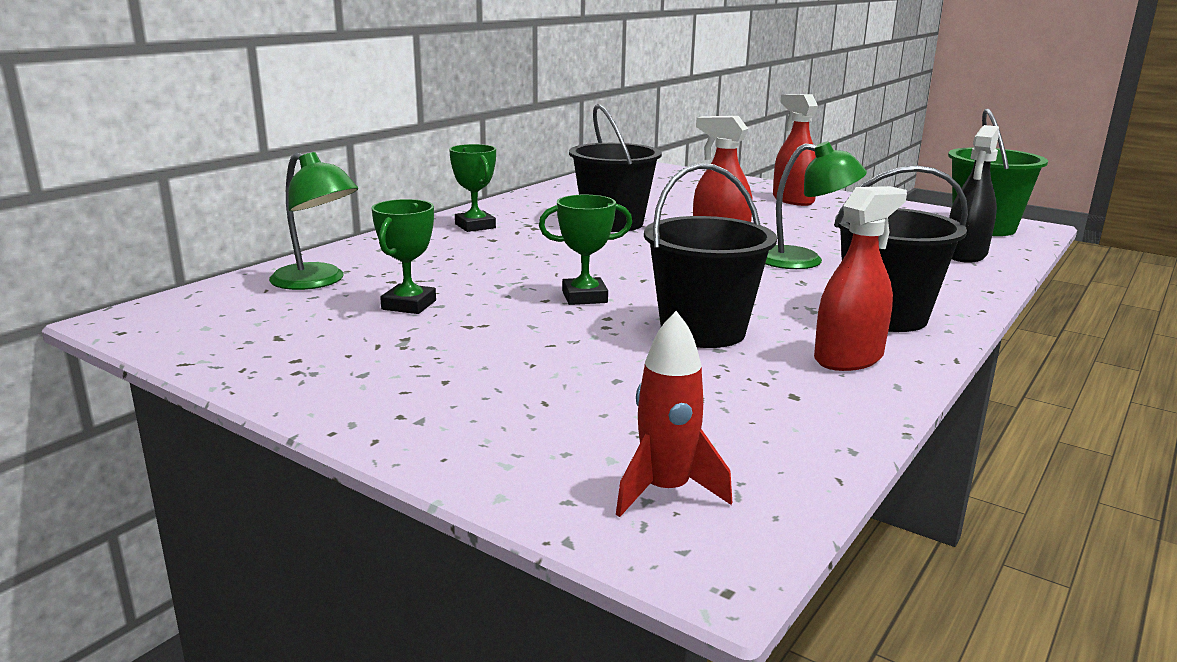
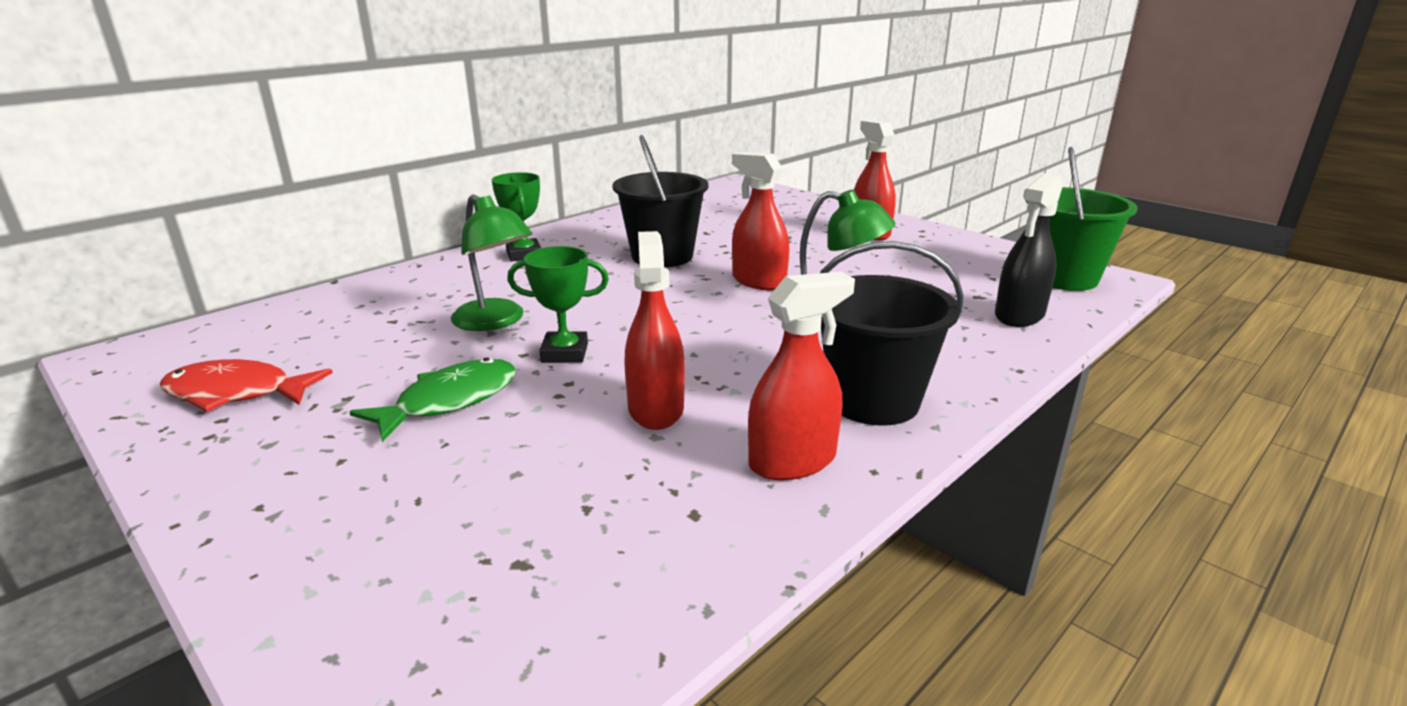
camera: 10 degrees right, 5 degrees up
(290, 340) = (236, 393): none -> red fish
(317, 282) = (322, 318): green lamp -> green lamp (496, 321)
(409, 305) = (384, 353): green trophy -> none
(508, 335) = (450, 401): none -> green fish
(665, 491) = (448, 654): red rocket -> none
(703, 331) = (656, 409): black bucket -> red spray bottle

